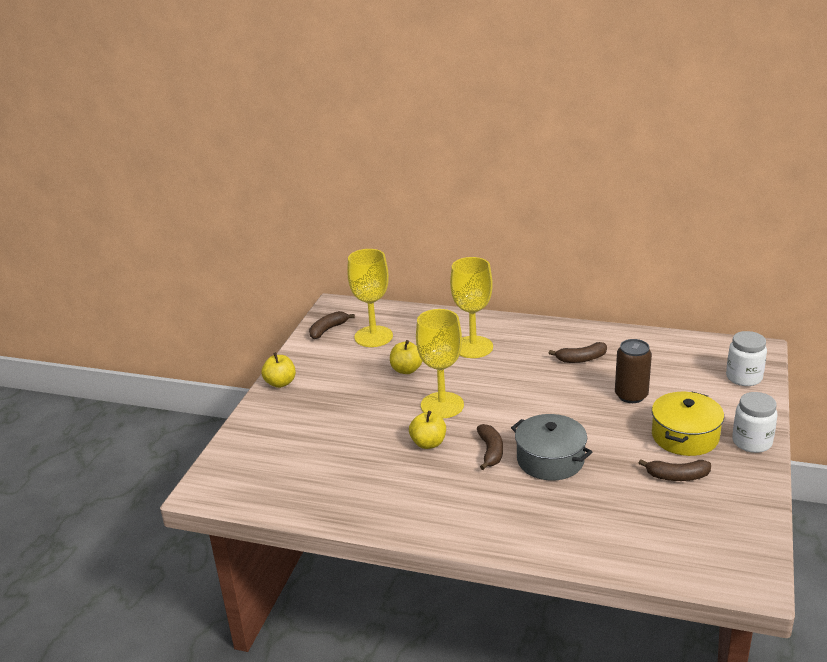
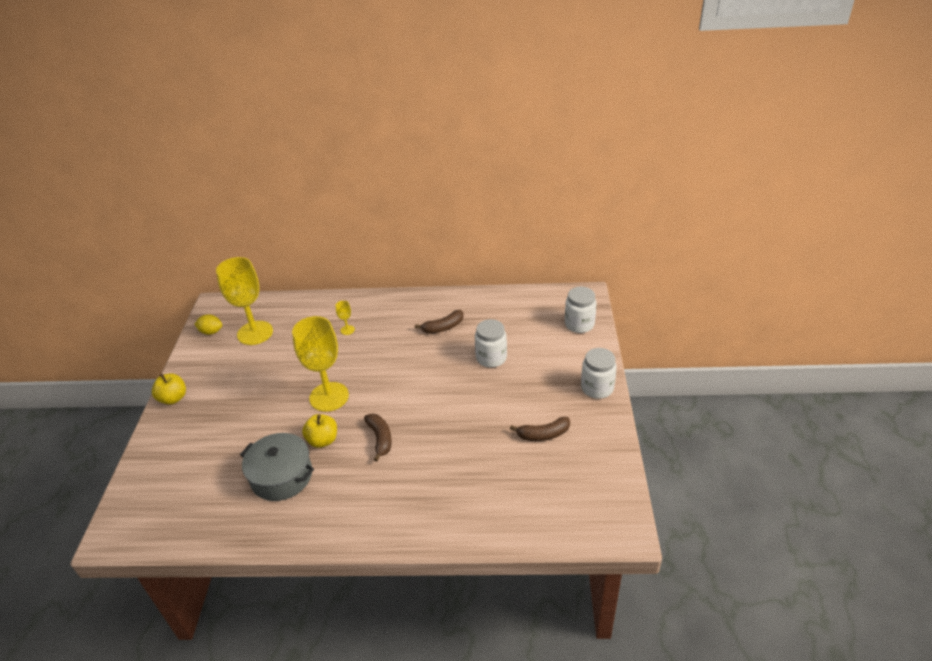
camera: 15 degrees left, 10 degrees up
(328, 329) = (211, 332): brown banana -> yellow lemon
(406, 370) = (291, 364): yellow apple -> none
(473, 347) = (347, 330): yellow goblet -> yellow goblet, size x0.40
(550, 460) = (434, 438): grey pot -> grey pot (281, 476)
(631, 395) = (491, 358): brown can -> white jar
(685, 436) = (542, 392): yellow pot -> none

